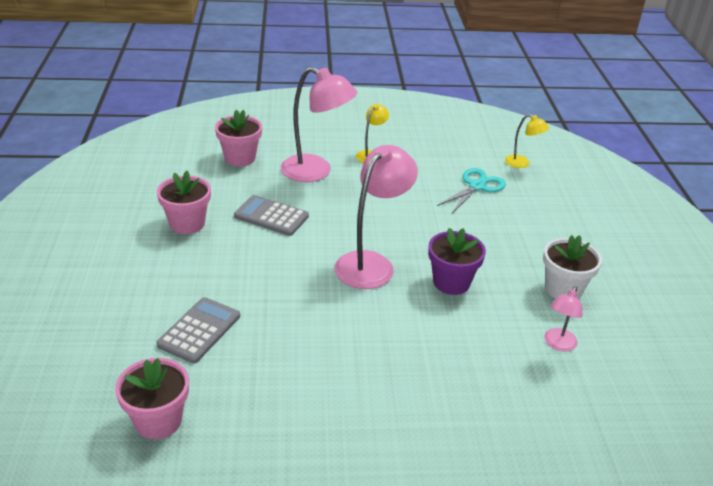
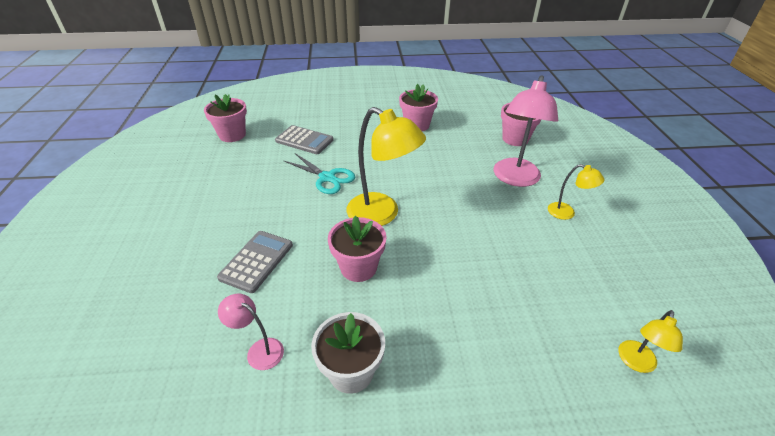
camera: 90 degrees right, 5 degrees up
(271, 216) = (436, 159): grey calculator -> grey calculator (256, 261)
(371, 263) = (382, 214): pink lamp -> yellow lamp
(451, 282) = (358, 267): purple flower pot -> pink flower pot
(477, 186) = (546, 302): turquoise scissors -> turquoise scissors (327, 178)

